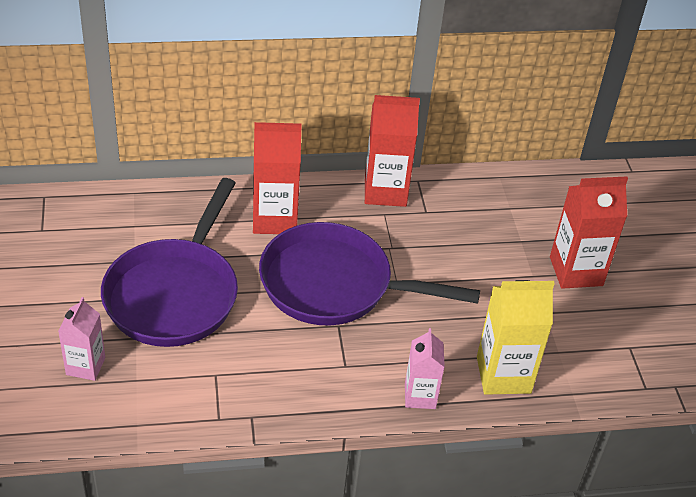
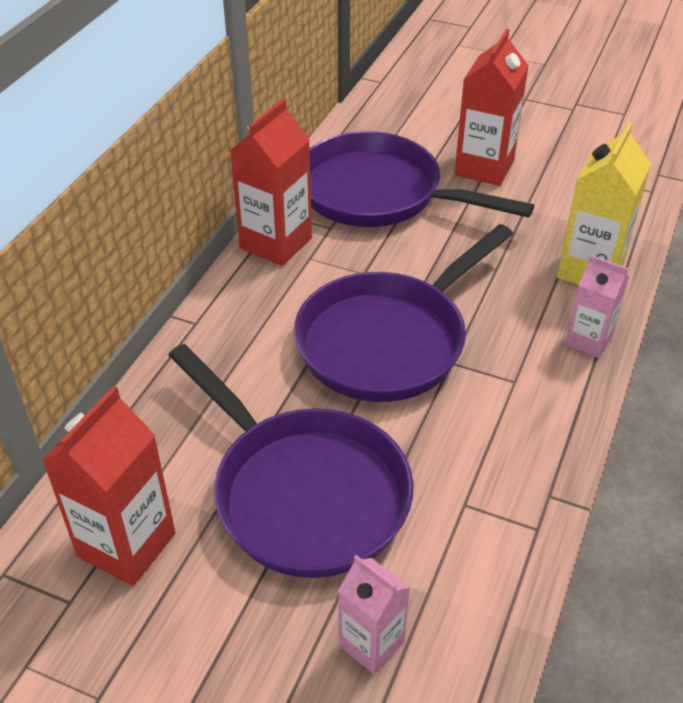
camera: 55 degrees left, 0 degrees up
(274, 219) = (246, 348): red carton -> red carton (126, 545)
(487, 222) = (378, 193): none -> purple pan

